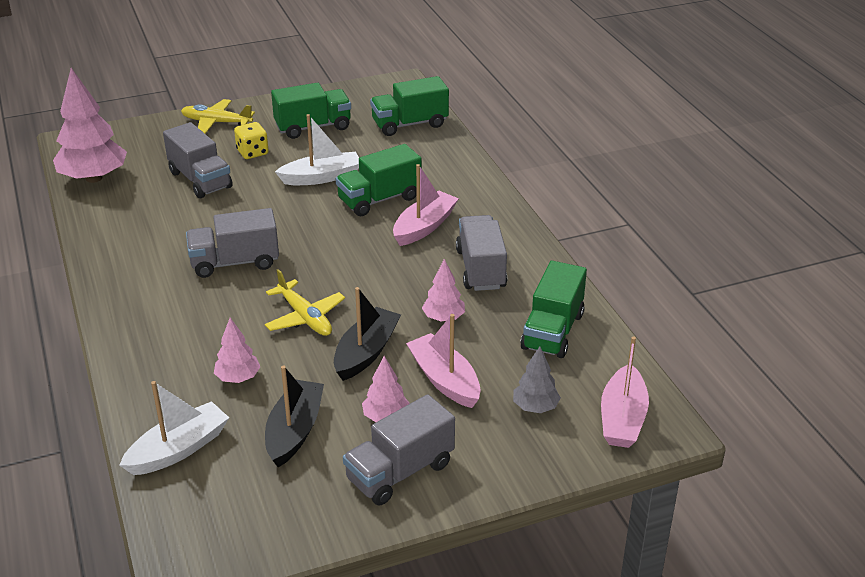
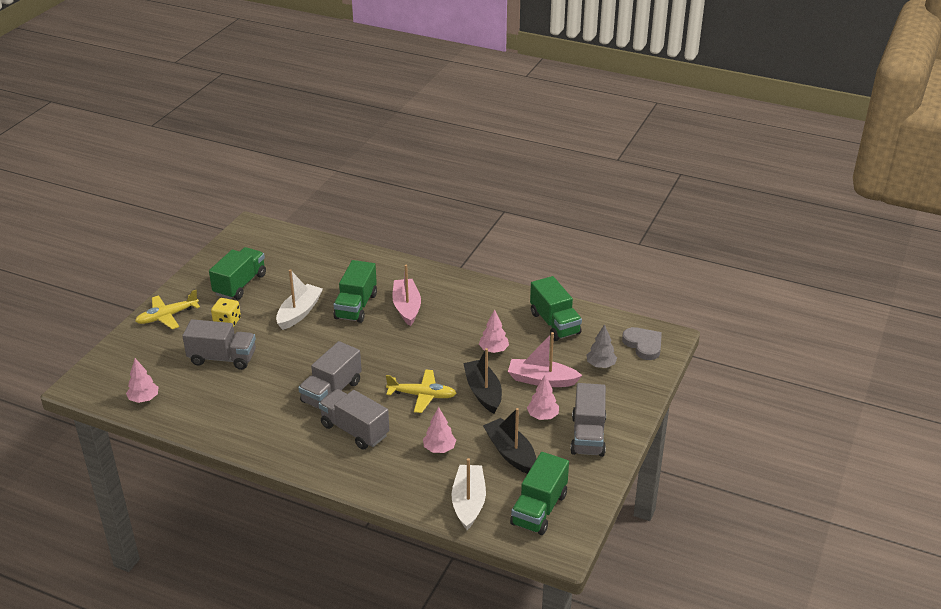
camera: 45 degrees left, 0 degrees up
(94, 178) = (144, 399): pink tree -> pink tree, size x0.51
(409, 124) = (300, 250): green truck -> green truck (539, 509)
(480, 269) = (472, 313): grey truck -> grey truck (354, 430)
(622, 418) = (643, 345): pink boat -> grey heart

